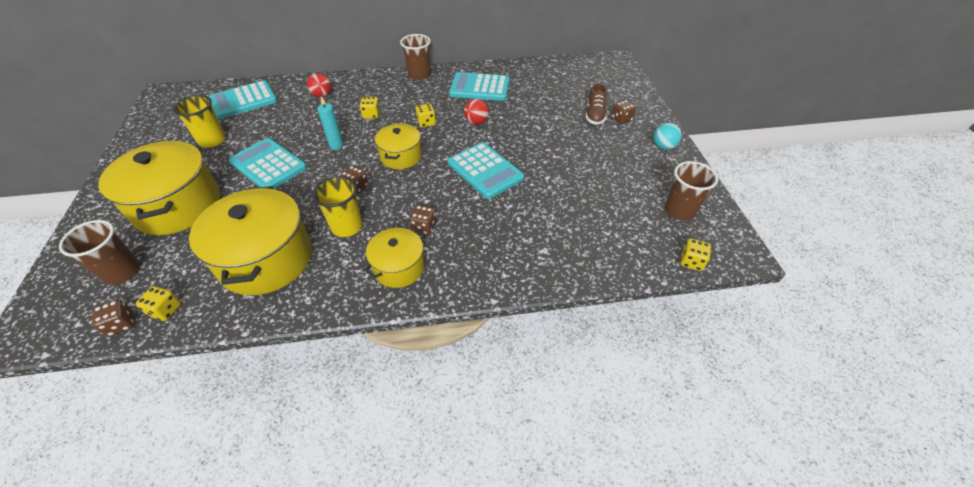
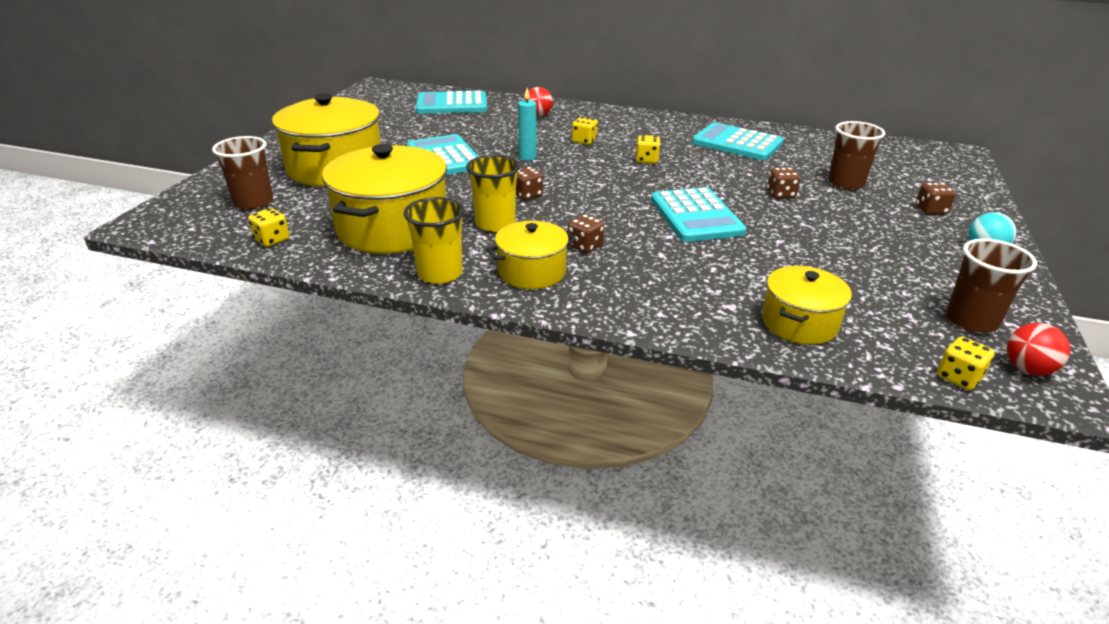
camera: 25 degrees right, 15 degrees down
(121, 324) = (227, 239): brown dice -> brown dice (781, 194)
(212, 140) = (400, 128): yellow cup -> yellow cup (440, 273)
(401, 156) = (596, 181): yellow pot -> yellow pot (799, 323)
(419, 75) = (664, 119): brown cup -> brown cup (846, 183)
(476, 122) = (712, 172): red ball -> red ball (1027, 369)
(594, 115) = (890, 198): brown shoe -> none

